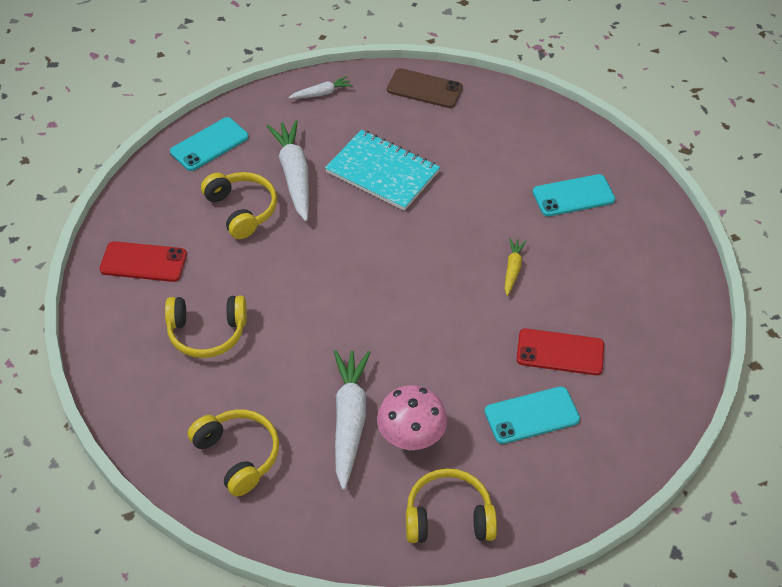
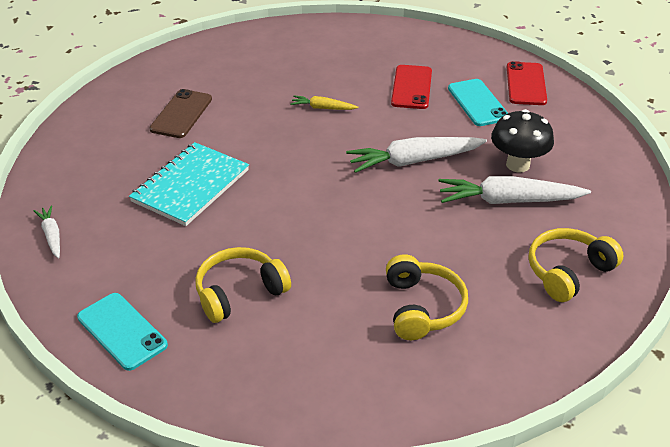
camera: 90 degrees left, 10 degrees down
(143, 262) = (322, 376): red phone -> red phone (526, 84)
(294, 175) = (187, 252): white carrot -> white carrot (414, 161)
(410, 438) = (518, 165): pink mushroom -> black mushroom
(424, 89) = (66, 158): brown phone -> brown phone (181, 114)
(448, 517) = (586, 145): yellow headphones -> none
(573, 196) = (235, 74): turquoise phone -> none

